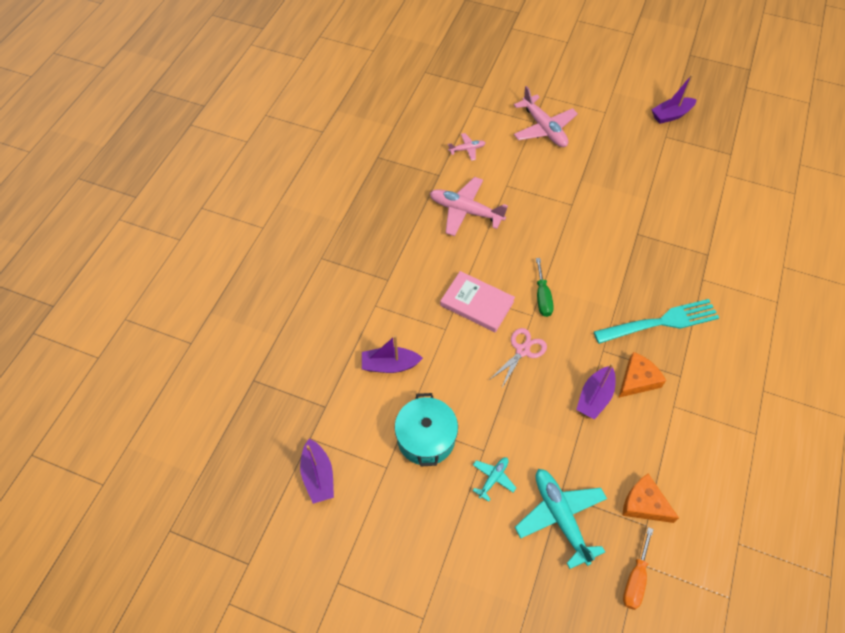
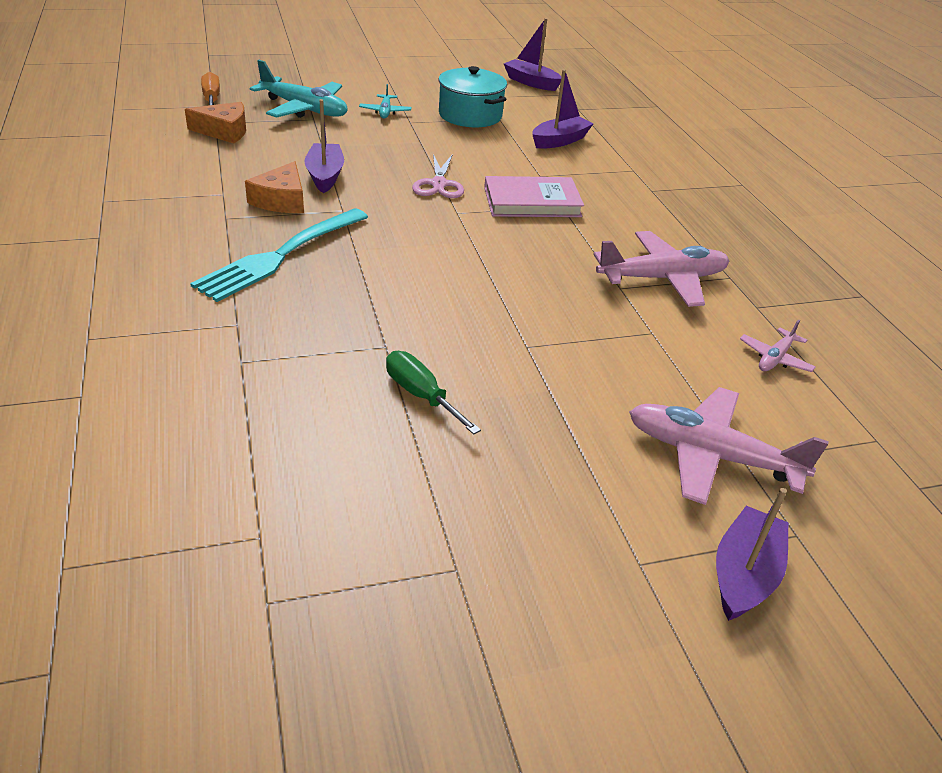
camera: 140 degrees right, 20 degrees down
(542, 297) = (461, 230): green screwdriver -> green screwdriver (421, 395)
(671, 115) = (484, 646): purple boat -> purple boat (744, 575)

